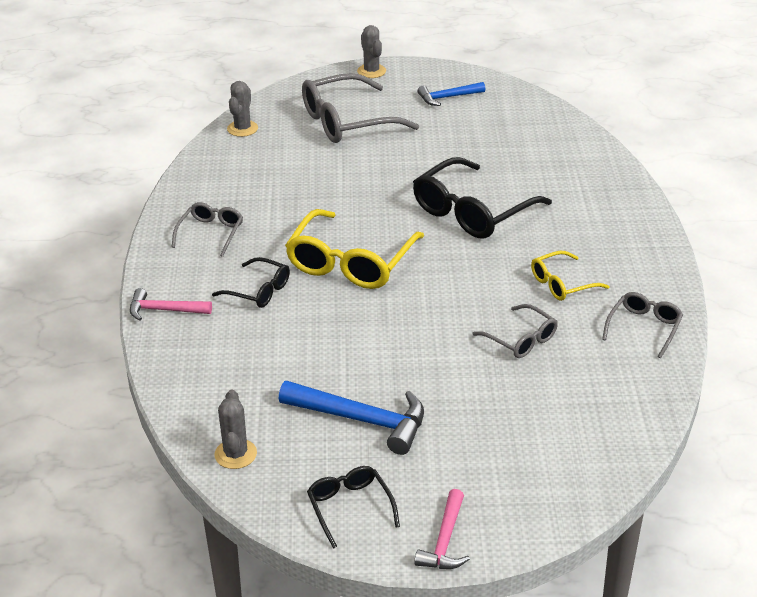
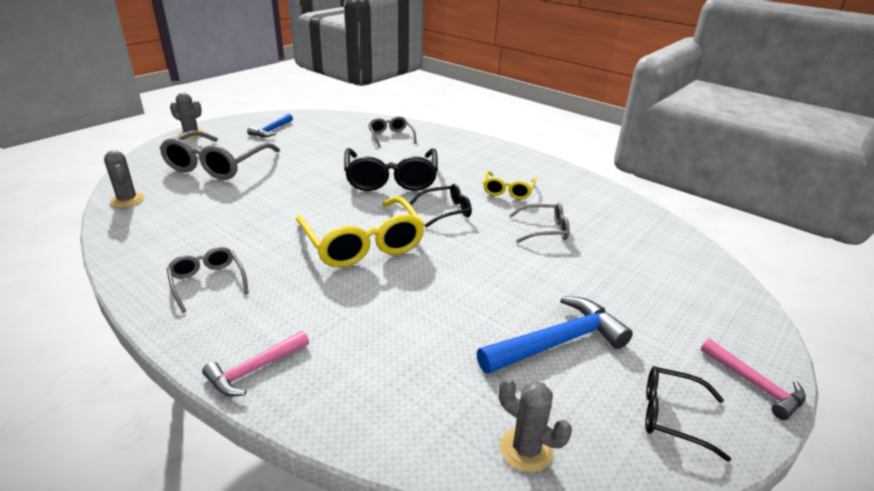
camera: 50 degrees left, 5 degrees down
(258, 290) = (321, 301): black glasses -> black glasses (446, 211)
(644, 328) = (584, 191): grey glasses -> grey glasses (391, 137)

